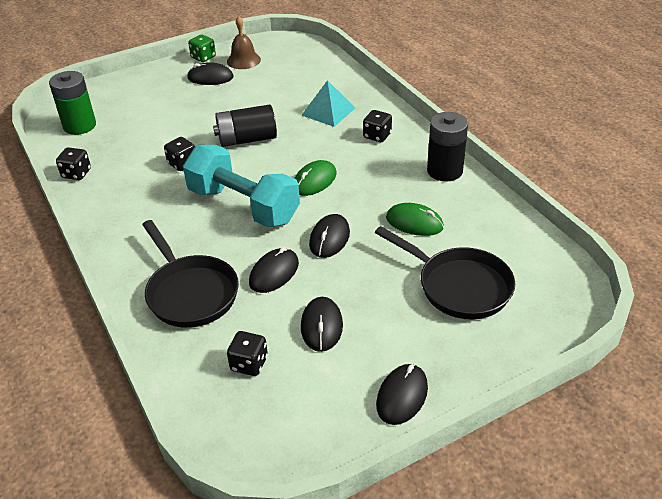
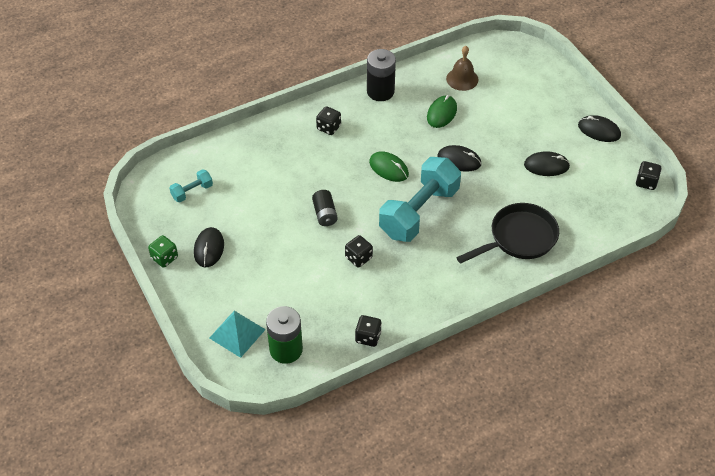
camera: 90 degrees left, 10 degrees up
(243, 60) = (178, 223): brown bell -> brown bell (462, 79)
(247, 139) = (325, 214): black battery -> black battery, size x0.64
(249, 364) = (581, 202): black dice -> black dice (646, 182)
(274, 273) = (496, 191): black mouse -> none
(282, 64) = (192, 192): none -> turquoise dumbbell
(328, 111) = (286, 158): turquoise pyramid -> turquoise pyramid (237, 333)
(458, 286) = (506, 97): black pan -> none

